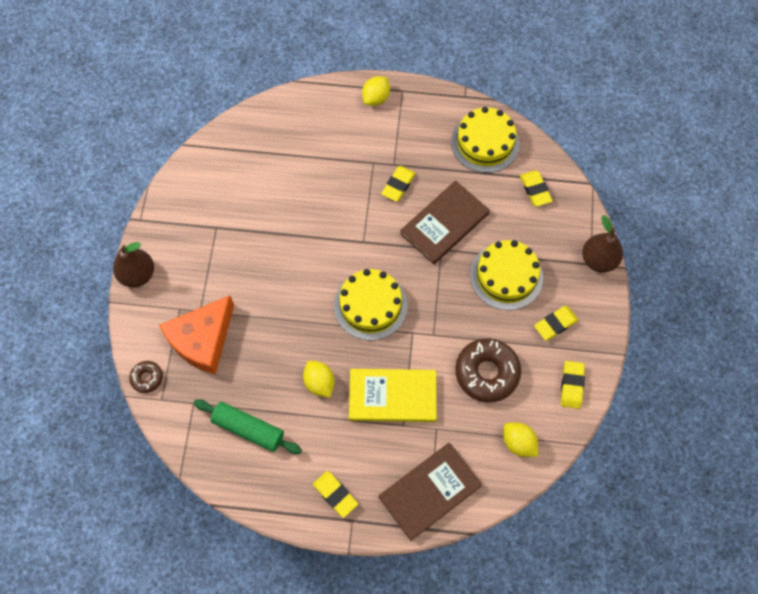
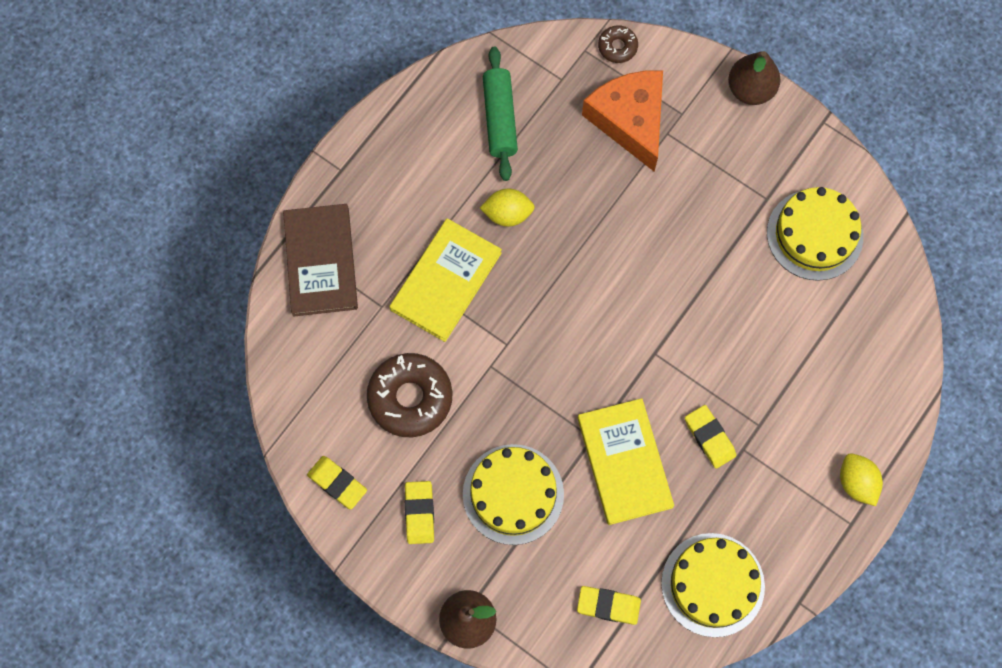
camera: 120 degrees right, 5 degrees up
(248, 429) = (499, 118): green rolling pin -> green rolling pin turned 60 degrees counterclockwise
(335, 494) = (377, 167): yellow eraser -> none
(370, 305) = (567, 317): yellow cake -> yellow cake (814, 234)
(444, 224) = (624, 462): brown book -> yellow book
(518, 443) = (312, 383): yellow lemon -> none

